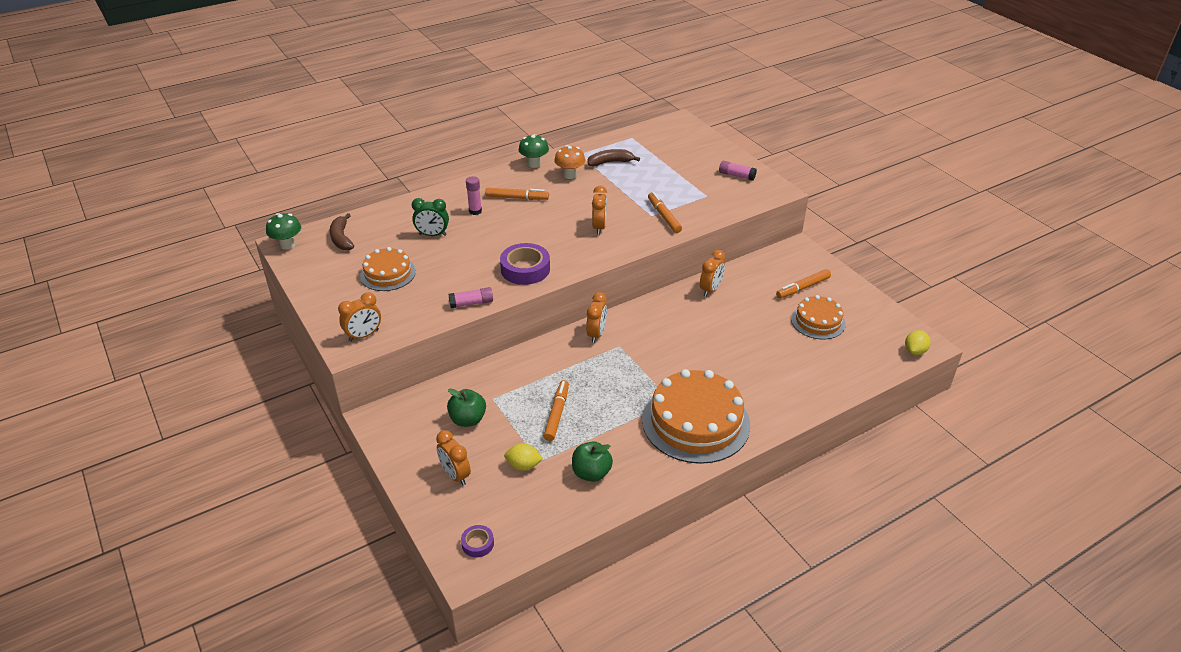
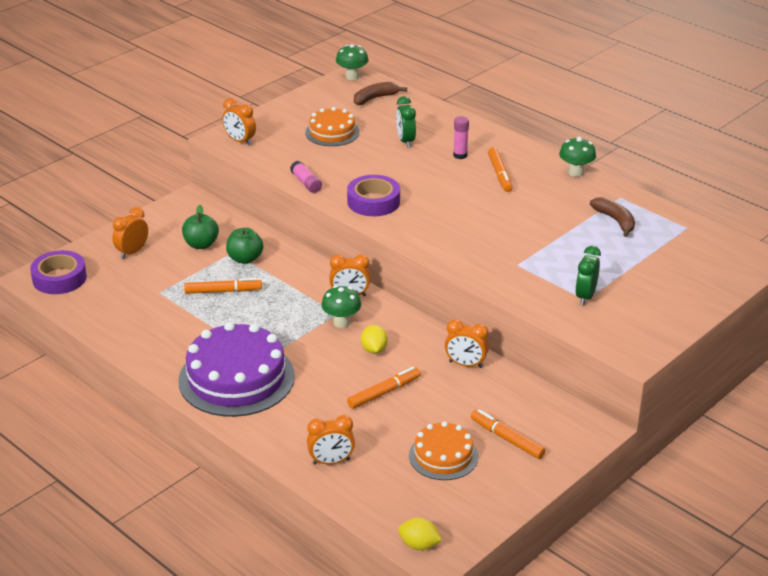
camera: 75 degrees right, 5 degrees down
(477, 543) = (59, 278): purple tape -> purple tape, size x1.92
(523, 465) = (151, 285): yellow lemon -> yellow lemon (374, 350)
(570, 175) = (568, 198): orange mushroom -> none
(591, 473) = (151, 323): green apple -> green apple (245, 259)
(599, 227) = (473, 233): orange clock -> orange clock (331, 461)
(634, 345) = (341, 322): none -> green mushroom
(664, 216) = (520, 273): orange marker -> orange marker (384, 392)
(695, 422) = (236, 378): orange cake -> purple cake
(703, 195) = (585, 296): none -> green clock
(736, 175) = (650, 317): pink glue stick -> none

